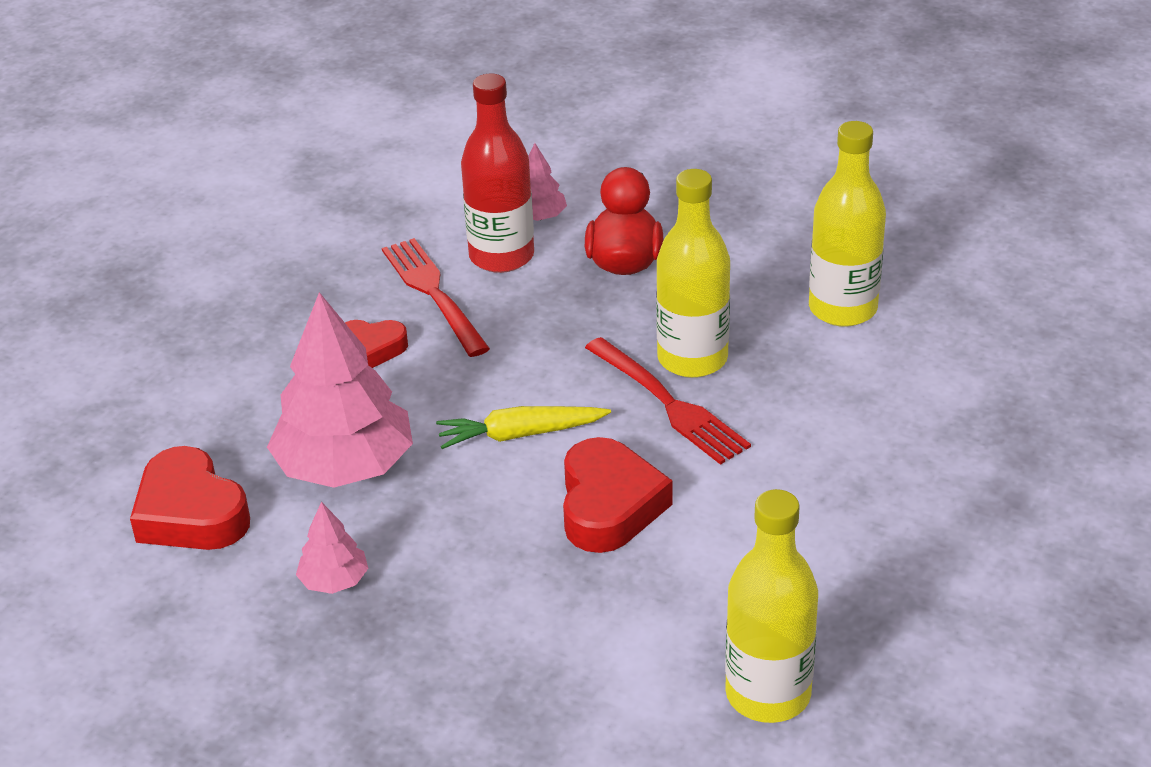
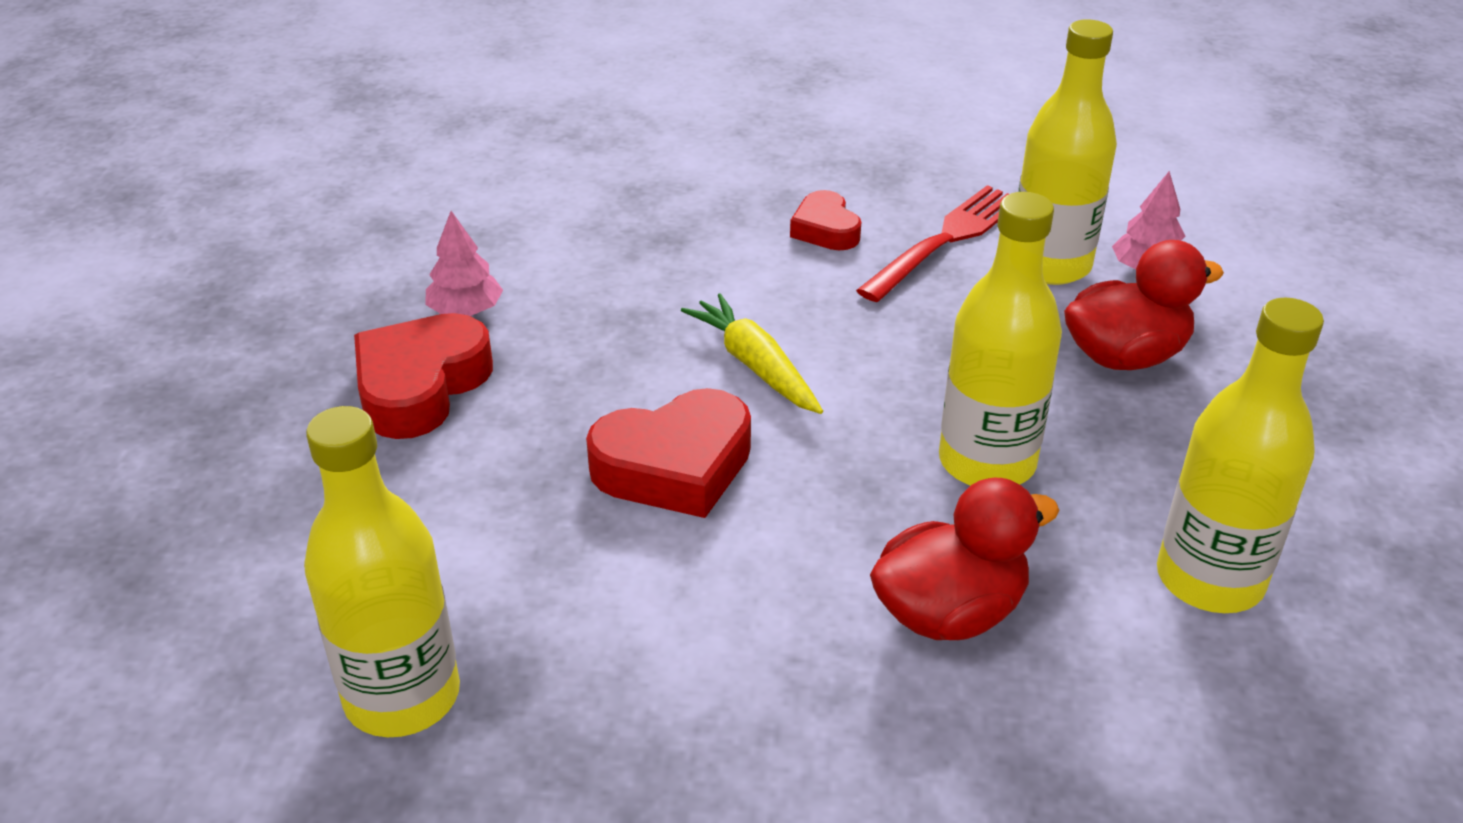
camera: 65 degrees right, 0 degrees up
(191, 513) = (522, 204): red heart -> red heart (420, 386)
(345, 466) = (635, 268): pink tree -> none
(501, 256) = (1050, 265): red bottle -> yellow bottle
(669, 404) = (886, 465): red fork -> none
(816, 420) = (949, 612): none -> red duck

